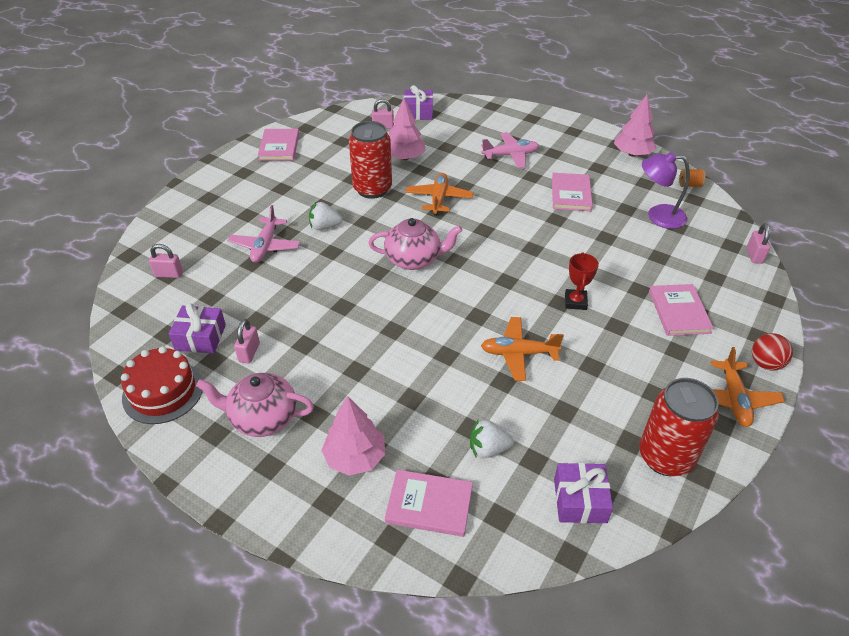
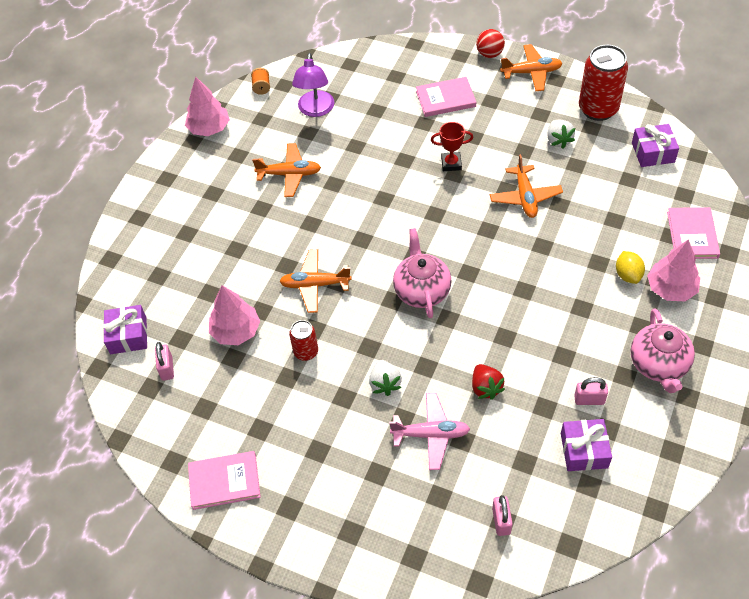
camera: 95 degrees left, 10 degrees up
(163, 391) = (660, 457): red cake -> none
(294, 284) = (485, 388): none -> red strawberry
(372, 189) = (306, 352): red can -> red can, size x0.53
(386, 421) = (628, 275): none -> yellow lemon
(488, 449) = (629, 206): white strawberry -> white strawberry (558, 140)
(510, 155) = (222, 230): pink plane -> none
(571, 194) = (289, 174): pink book -> orange plane
(754, 255) = (361, 51): pink padlock -> none

